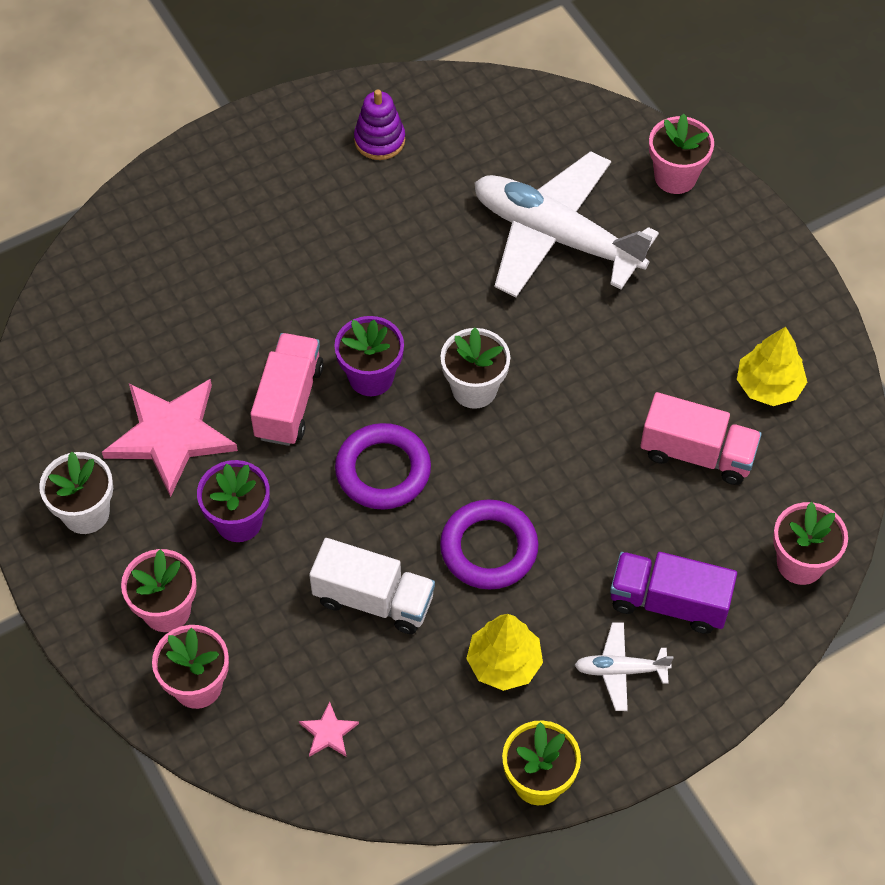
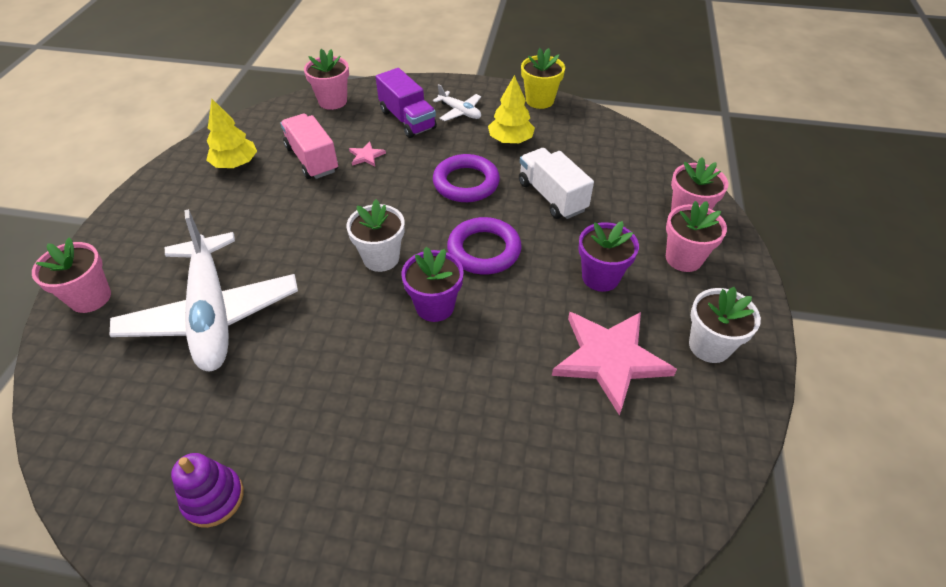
camera: 140 degrees left, 10 degrees down
(289, 402) = (505, 326): pink truck -> none
(328, 732) = (626, 161): pink star -> pink star (366, 156)

